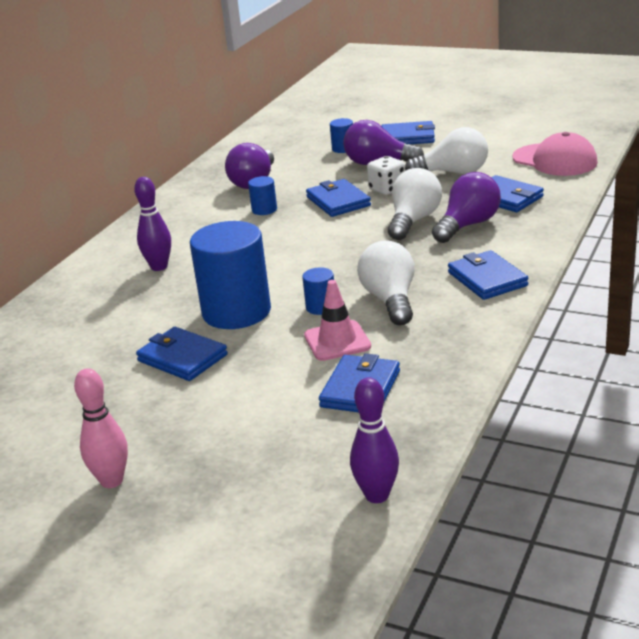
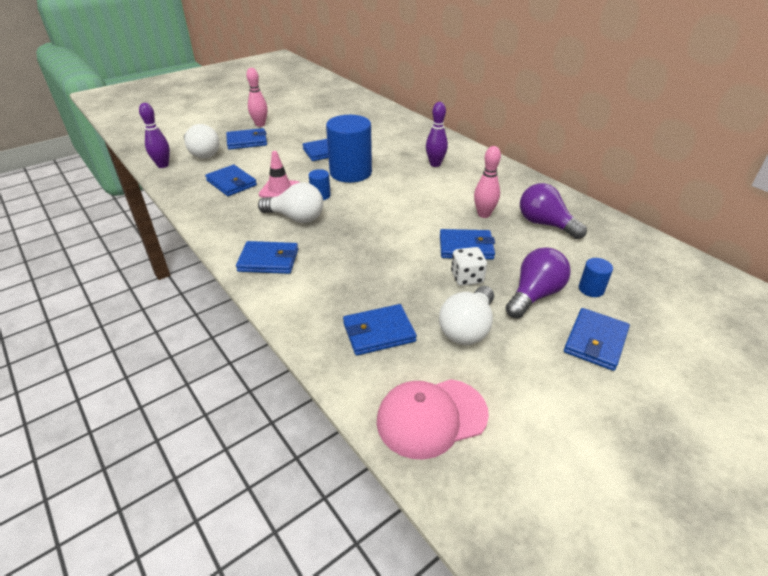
camera: 115 degrees right, 10 degrees up
(202, 454) = (247, 141): none -> blue wallet
(264, 210) = (484, 214): blue cylinder -> pink bowling pin
(413, 221) = (392, 267): white light bulb -> white light bulb (202, 153)
(468, 225) = (353, 288): purple light bulb -> none

